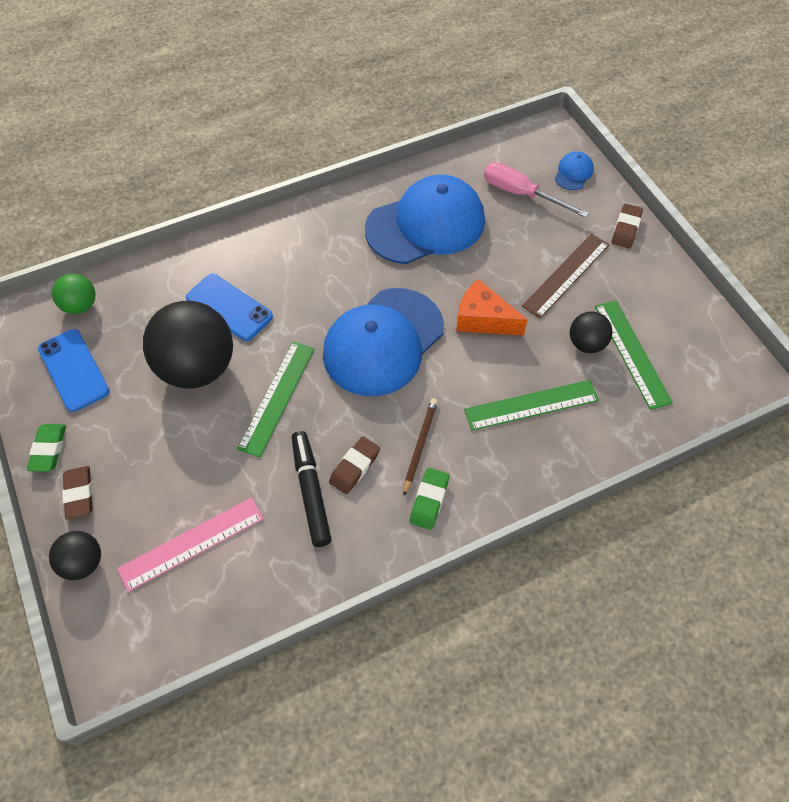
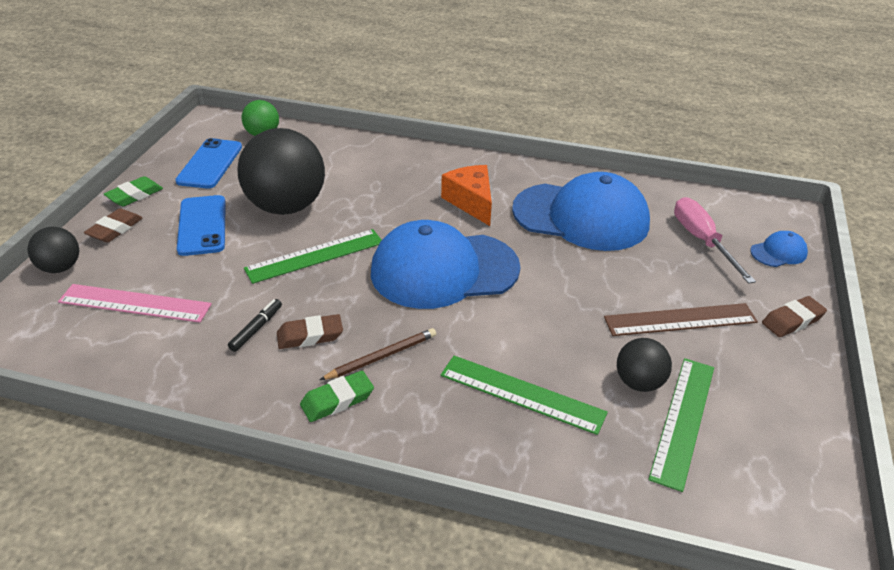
camera: 40 degrees right, 20 degrees down
(229, 307) = (356, 186): blue phone -> blue phone (202, 225)
(310, 491) = (256, 329): black marker -> black marker, size x0.56
(483, 319) = (553, 305): orange cheese -> orange cheese (471, 202)

